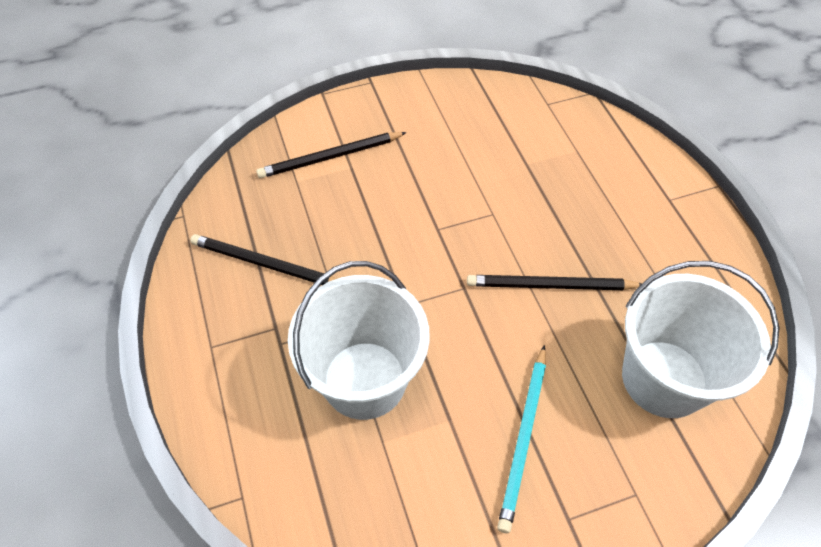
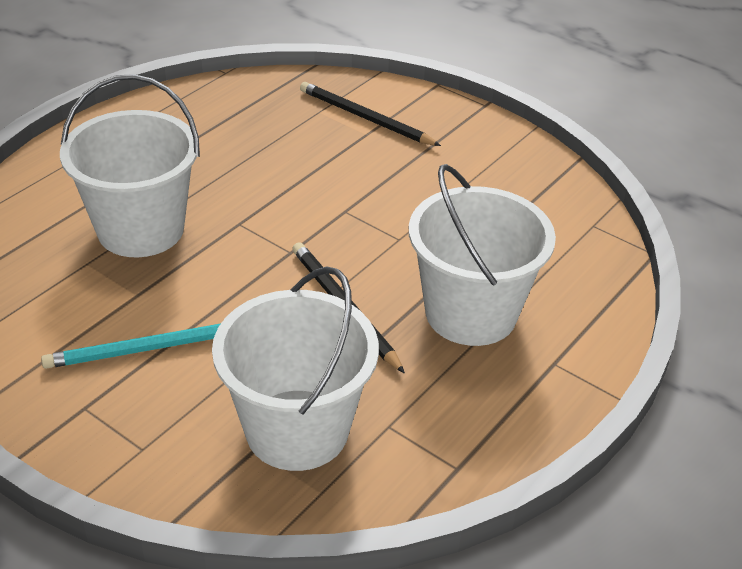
camera: 55 degrees right, 15 degrees down
(266, 264) = (214, 131): black pencil -> none
(598, 216) = (471, 313): none -> white bucket

